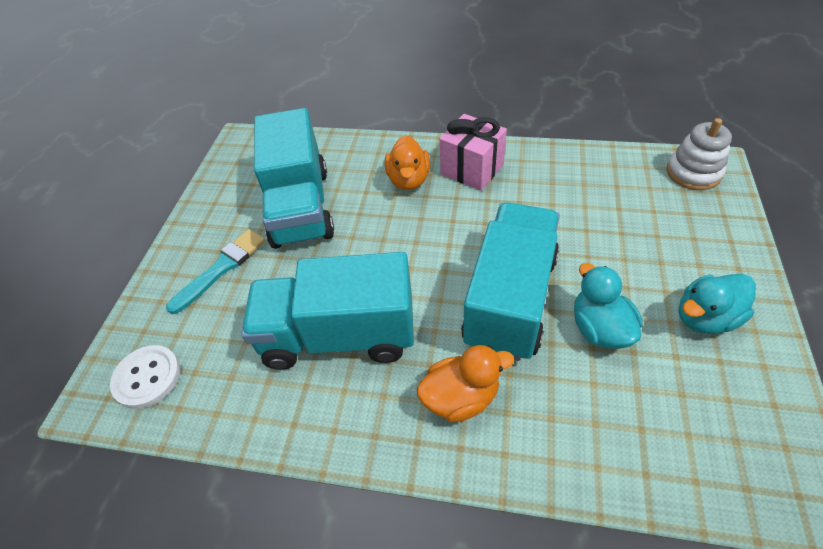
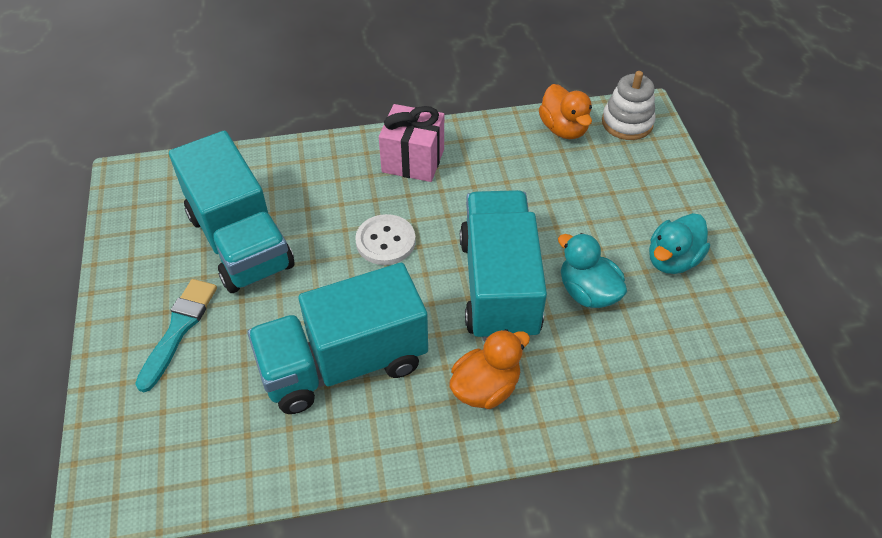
camera: 25 degrees left, 0 degrees up
(147, 377) = (152, 463): white button -> white button (385, 241)
(409, 180) = (349, 185): orange duck -> orange duck (563, 129)

